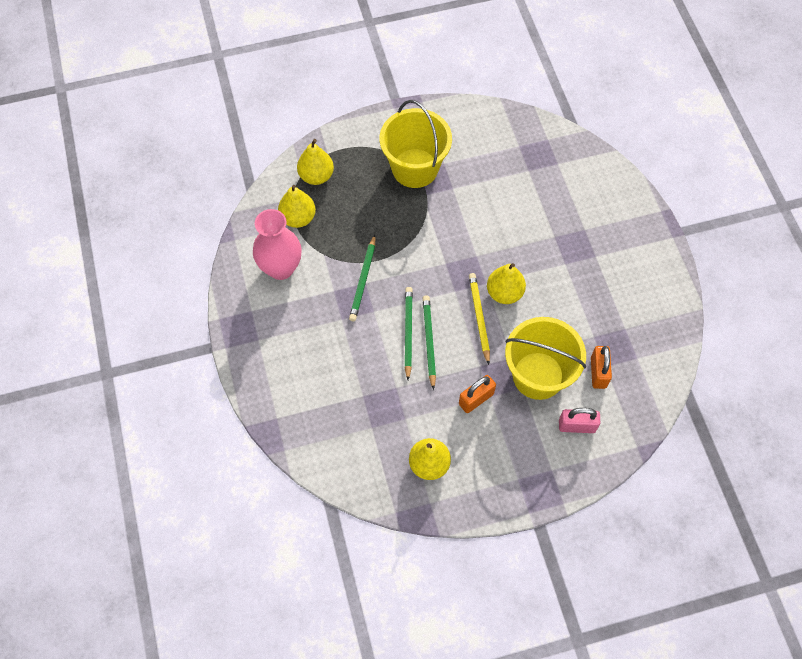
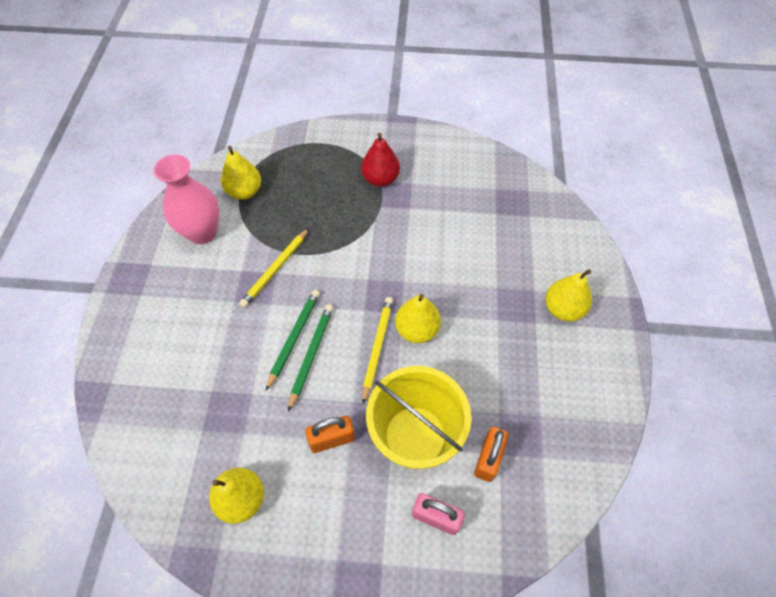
camera: 20 degrees right, 5 degrees down
(316, 176) = (282, 159): yellow pear -> yellow pear (563, 309)
(363, 280) = (275, 269): green pencil -> yellow pencil
(415, 168) = (380, 179): yellow bucket -> red pear

